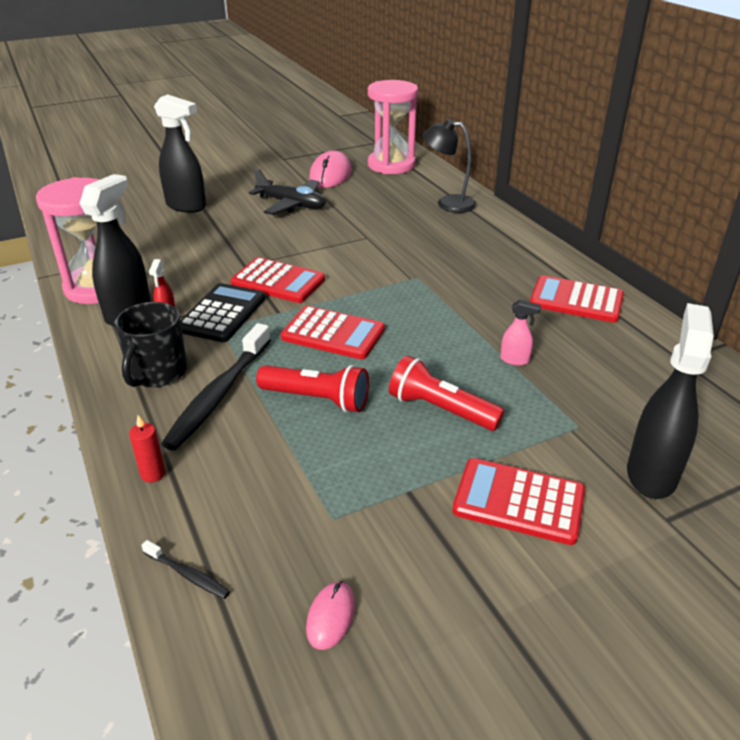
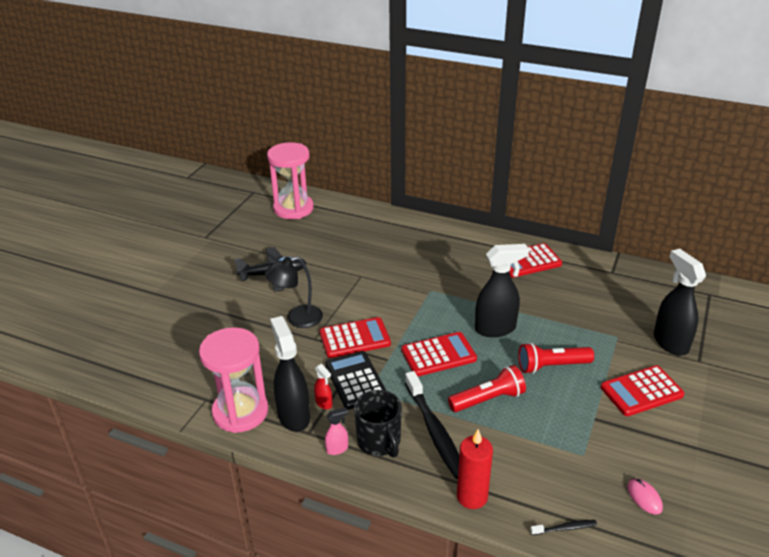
camera: 40 degrees left, 0 degrees up
(153, 474) = (472, 497): red candle -> red candle, size x1.84
(186, 206) = (196, 314): black spray bottle -> black spray bottle (496, 329)
(330, 174) = (262, 236): pink mouse -> none
(448, 203) = (373, 225): black lamp -> black lamp (297, 319)
(515, 360) = (547, 316): pink spray bottle -> pink spray bottle (337, 449)

